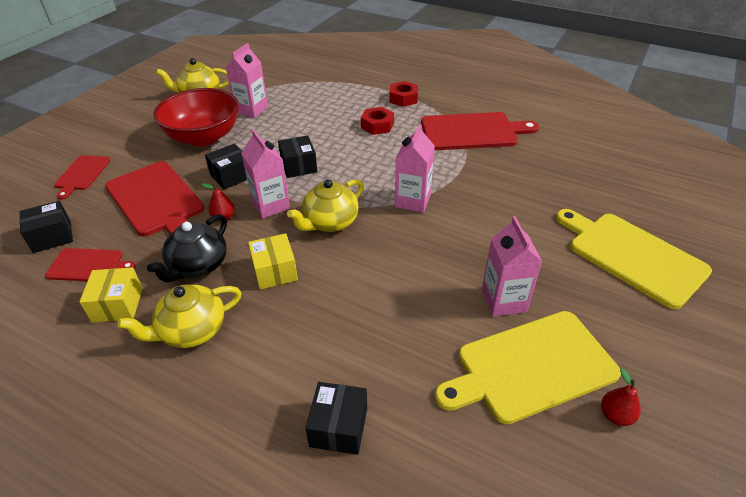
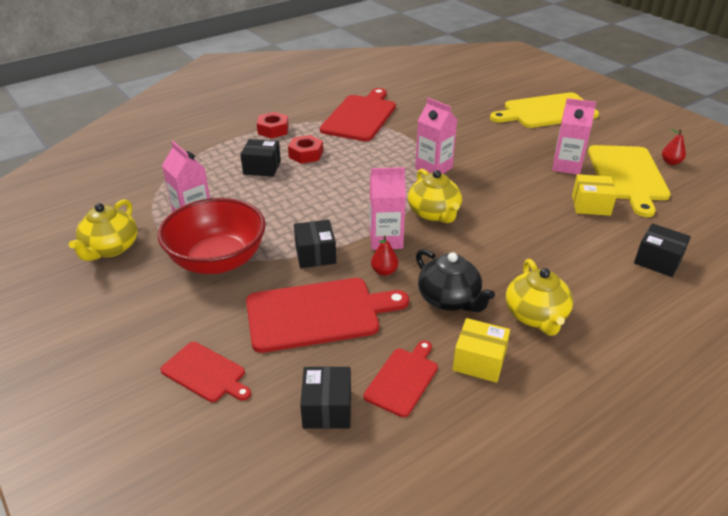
camera: 65 degrees left, 5 degrees down
(275, 271) = (482, 256): yellow box -> yellow box (591, 205)
(298, 166) = (334, 211): black box -> black box (262, 167)

